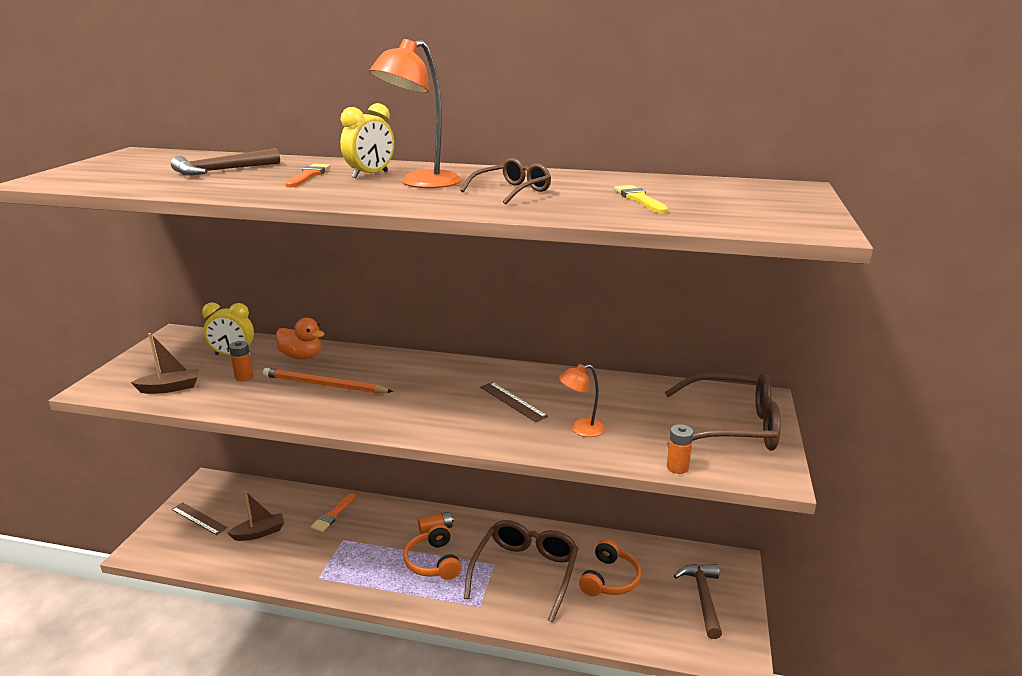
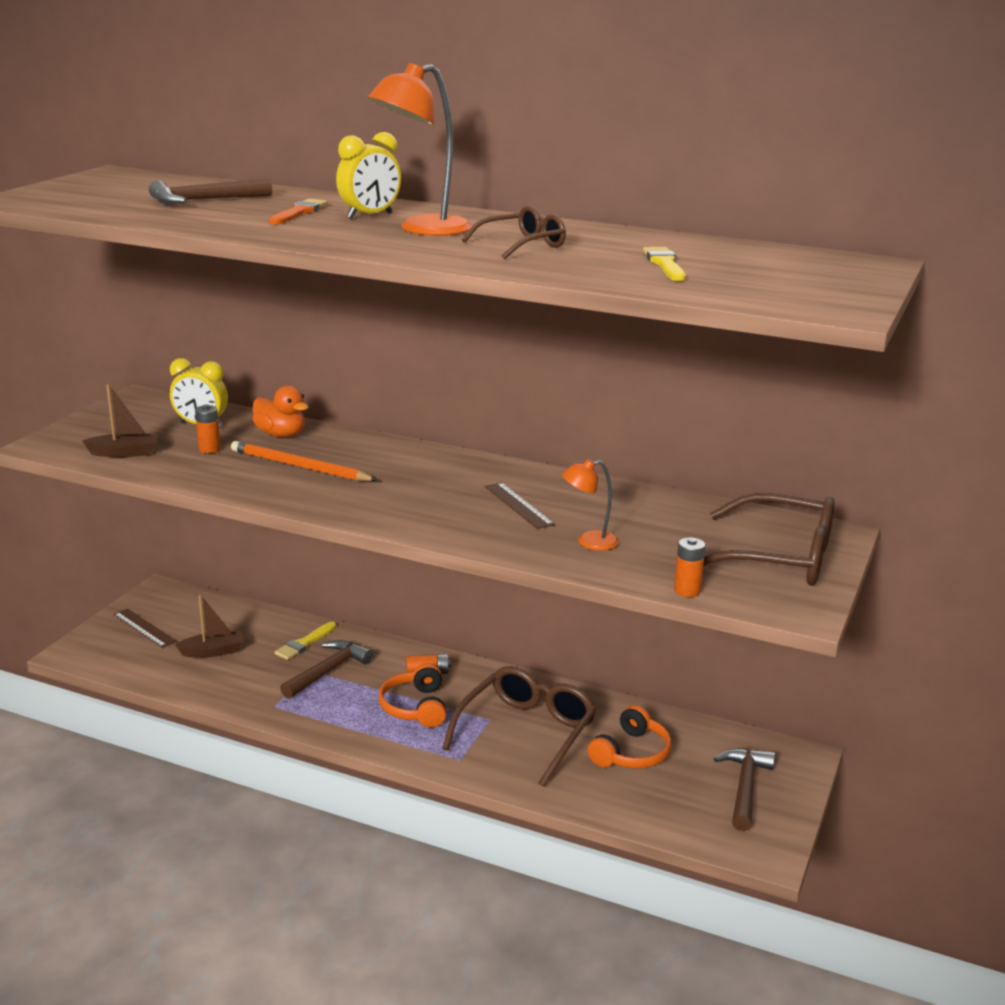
camera: 10 degrees right, 0 degrees up
(333, 515) = (304, 643): orange brush -> yellow brush
(356, 538) = (328, 671): none -> brown hammer

